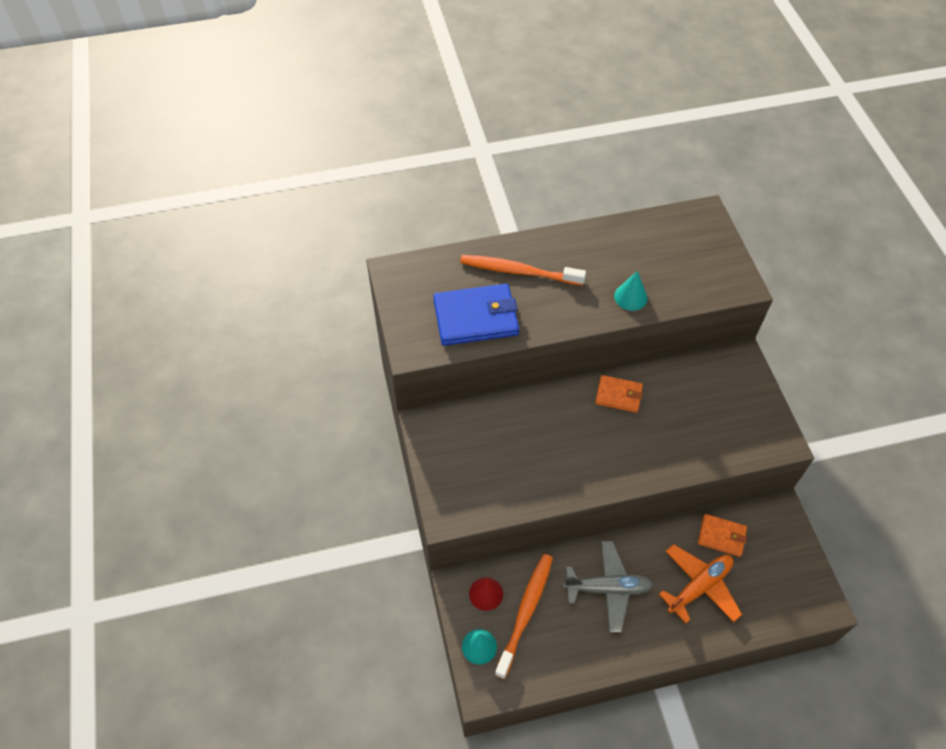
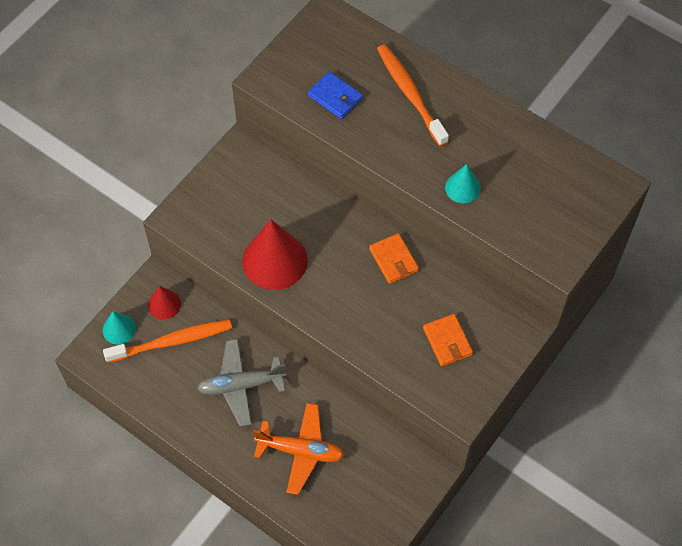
camera: 50 degrees right, 5 degrees up
(475, 317) = (335, 97): blue wallet -> blue wallet, size x0.57
(550, 473) = (274, 260): none -> red cone
(608, 588) = (241, 385): grey plane -> grey plane turned 120 degrees clockwise
(721, 536) = (362, 440): orange wallet -> orange wallet (447, 341)

